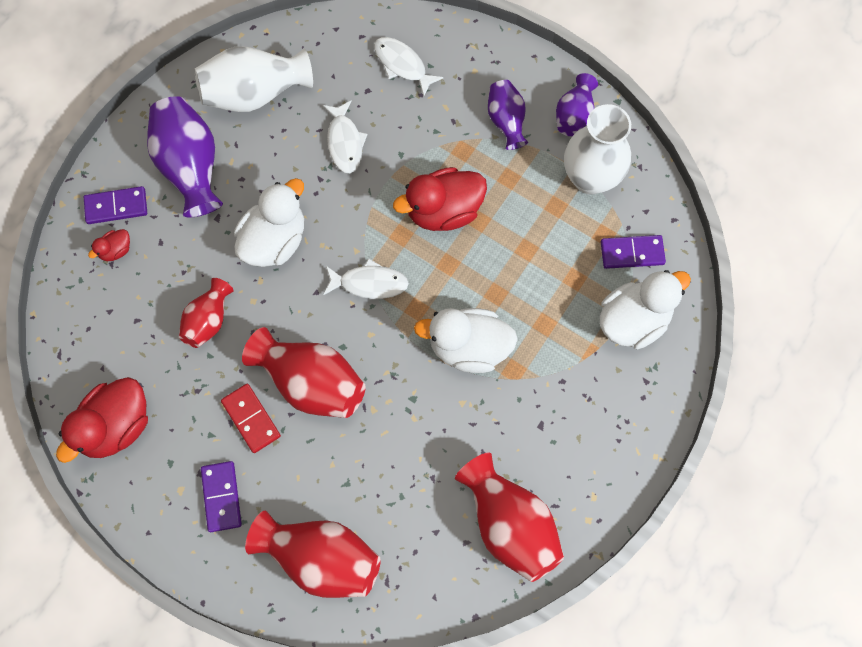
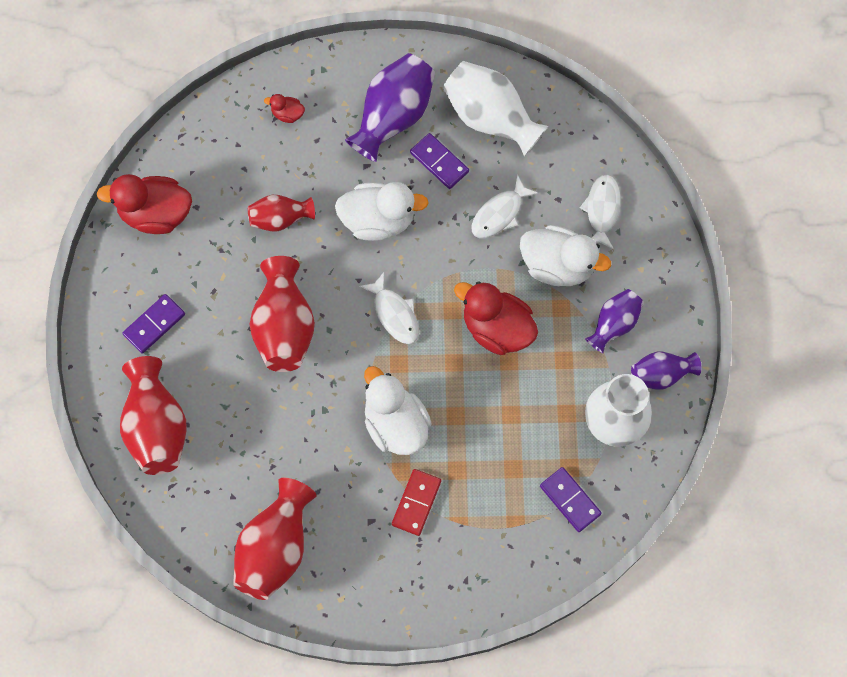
camera: 55 degrees right, 0 degrees up
(116, 207) = (322, 88): purple domino -> purple domino (439, 162)
(251, 419) = (226, 303): red domino -> red domino (416, 503)
(633, 320) = (511, 538): white duck -> white duck (557, 265)

